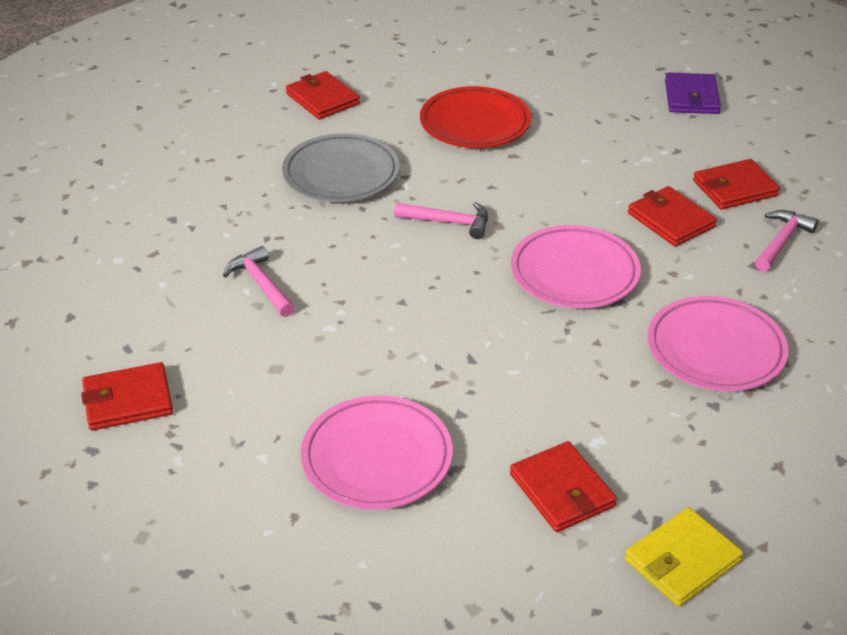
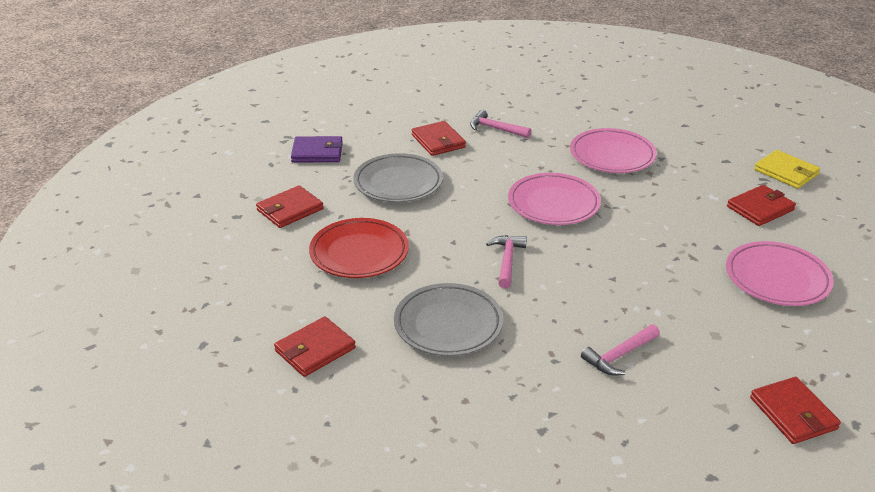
camera: 95 degrees left, 5 degrees down
(622, 153) = (398, 183): none -> grey plate
(671, 220) = (481, 166): red wallet -> red wallet (290, 209)

